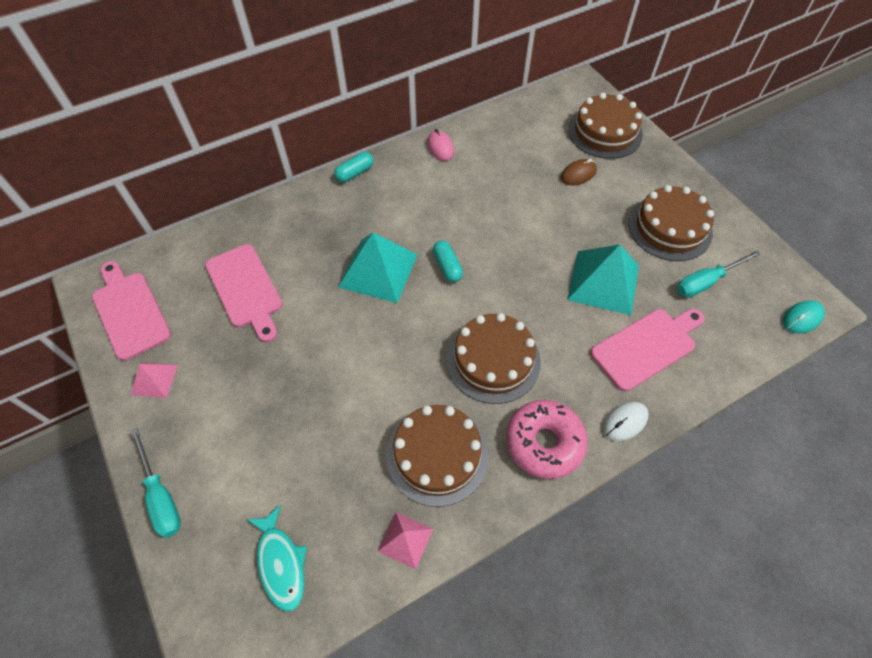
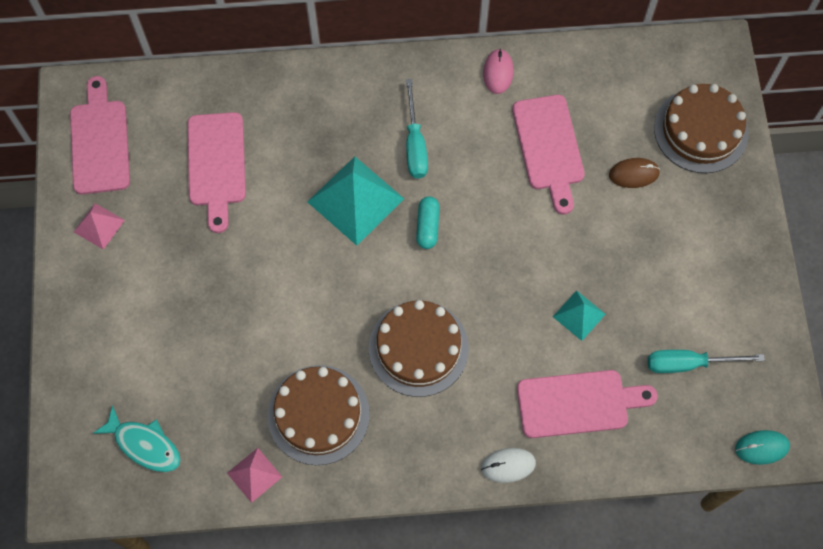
camera: 25 degrees right, 10 degrees up
(161, 496) = (68, 341): turquoise screwdriver -> turquoise screwdriver (415, 144)
(281, 563) = (144, 444): turquoise fish -> turquoise fish turned 60 degrees counterclockwise
(355, 173) = (387, 68): turquoise capsule -> none
(507, 180) = (549, 147): none -> pink cutting board
(544, 442) = (421, 449): pink donut -> none
(603, 282) = (579, 315): turquoise pyramid -> turquoise pyramid, size x0.53
(669, 228) = (692, 285): brown cake -> none

